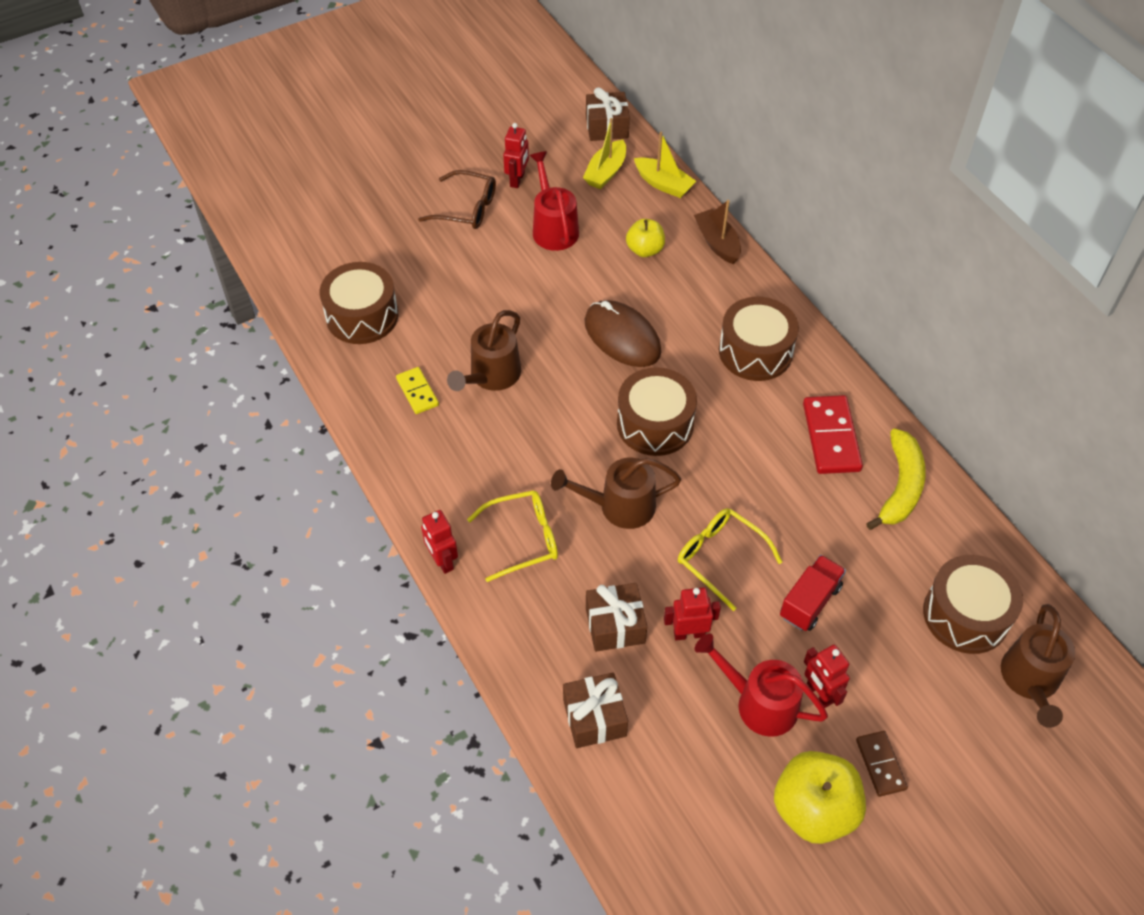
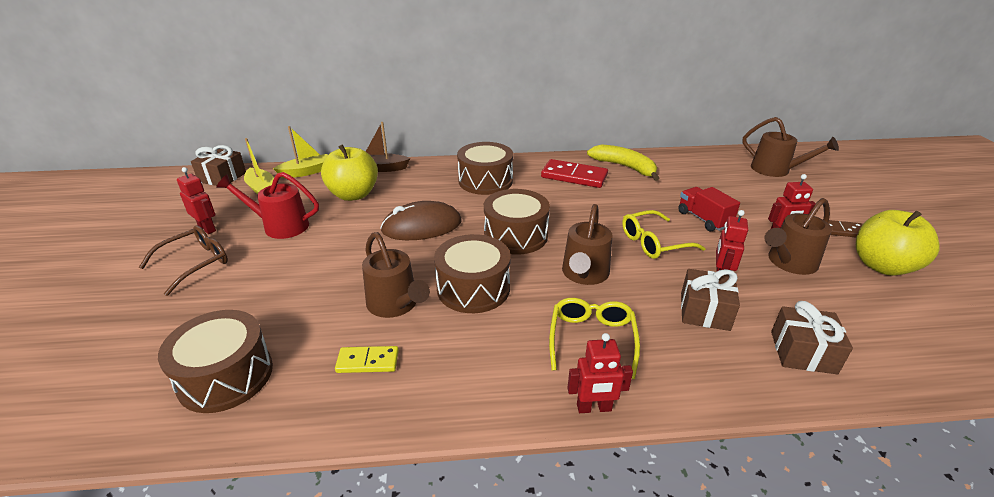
camera: 65 degrees left, 20 degrees down
(645, 250) = (353, 194): yellow apple -> yellow apple, size x1.69
(758, 703) = (788, 263): red watering can -> brown watering can
(966, 615) = (726, 174): brown drum -> brown drum (473, 288)

